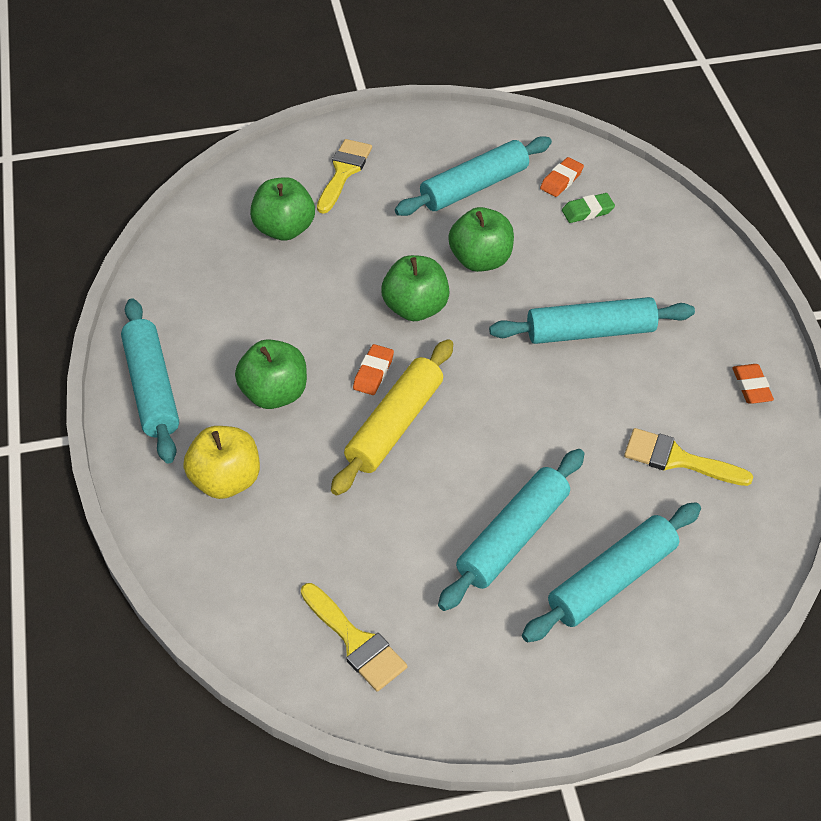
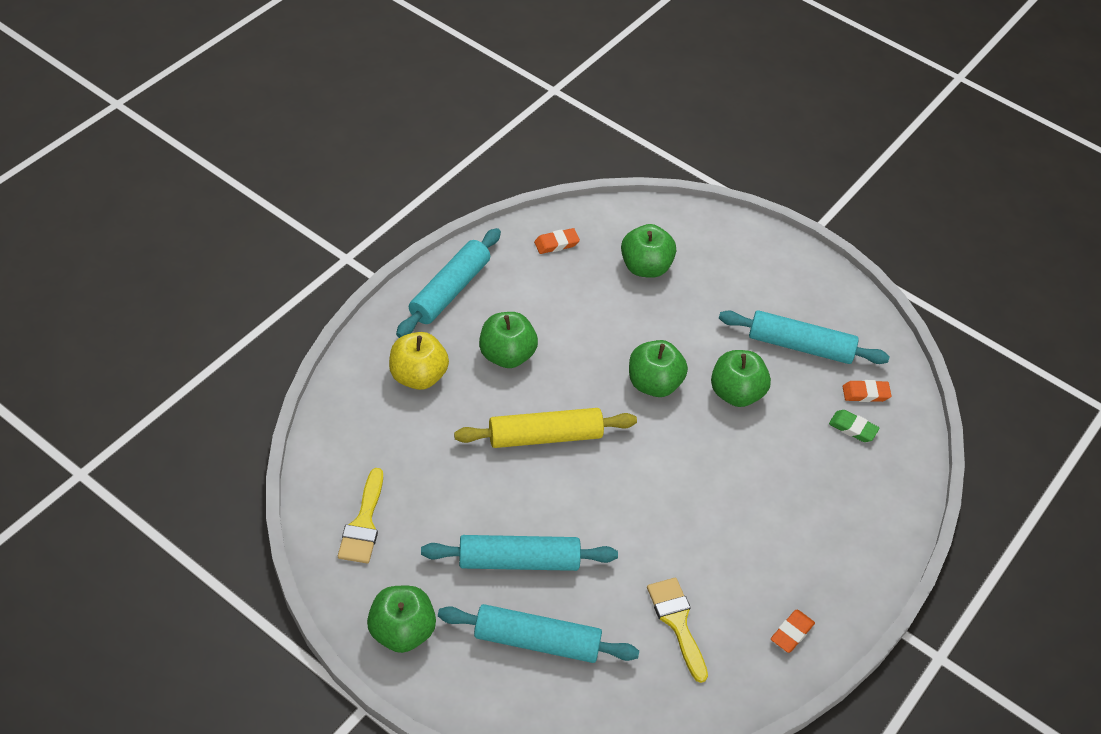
camera: 45 degrees right, 0 degrees up
(343, 172) = (730, 264): yellow brush -> none
(373, 373) = (575, 396): orange eraser -> orange eraser (556, 244)
(510, 688) = (402, 631): none -> green apple
(590, 331) = (739, 499): turquoise rolling pin -> none

